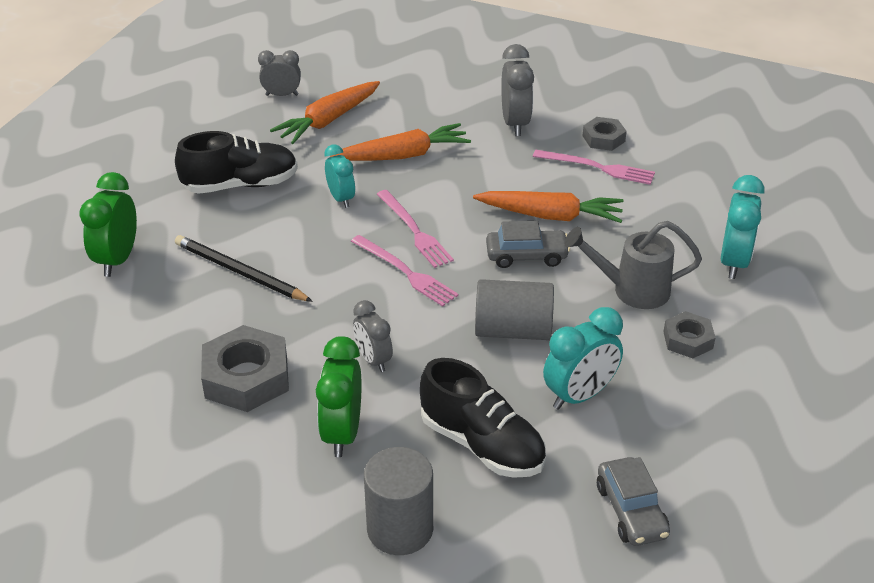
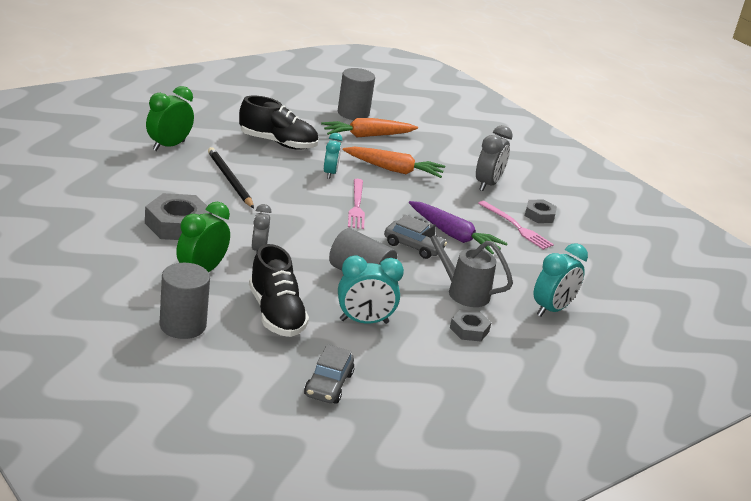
camera: 25 degrees right, 10 degrees down
(282, 95) = (353, 113): grey clock -> grey cylinder
(406, 272) = (327, 221): pink fork -> none
(550, 216) = (453, 235): orange carrot -> purple carrot

